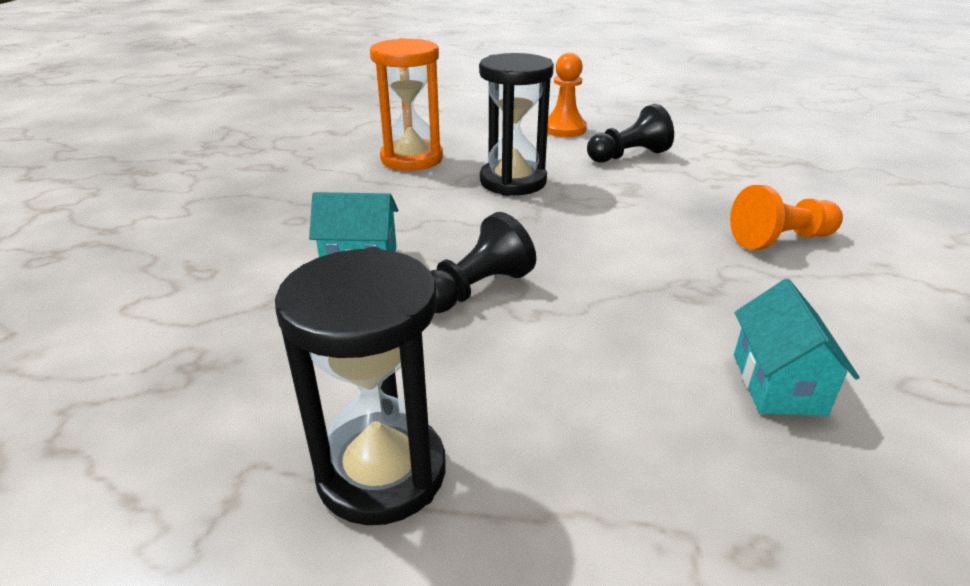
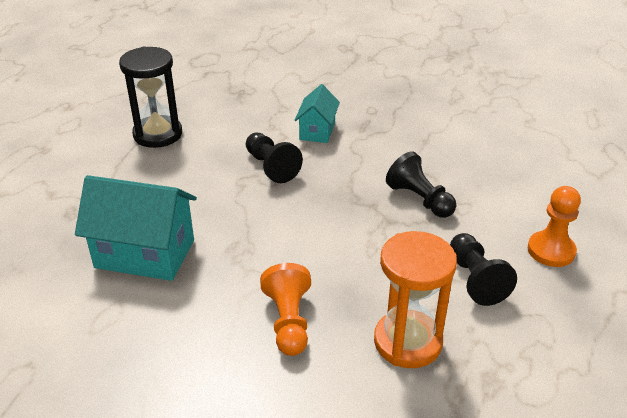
camera: 100 degrees right, 5 degrees up
(412, 159) = (469, 155): orange hourglass -> orange hourglass (407, 342)
(513, 181) = (419, 199): black hourglass -> black pawn
(778, 384) = (145, 254): turquoise house -> turquoise house, size x1.73

